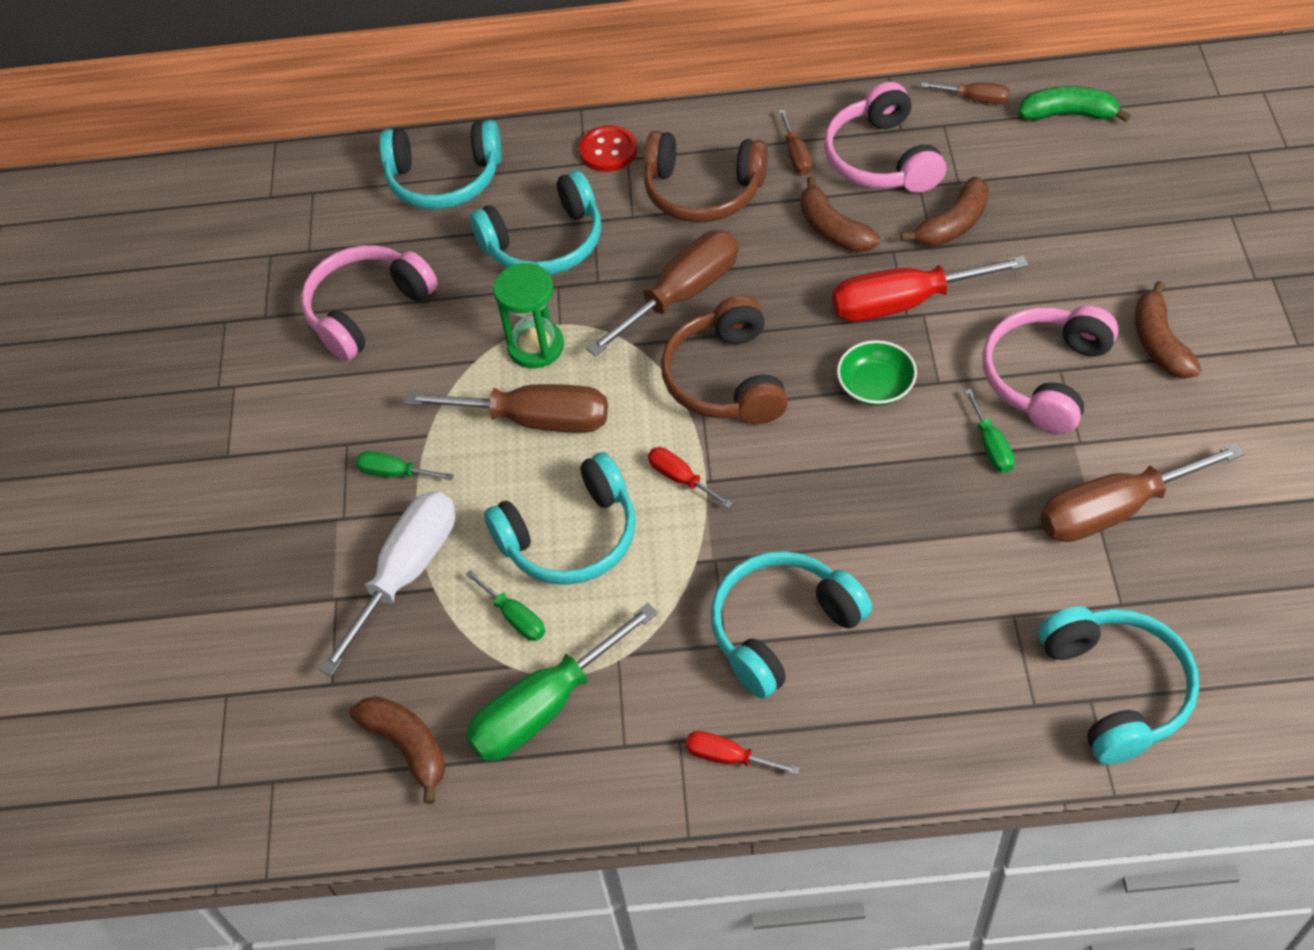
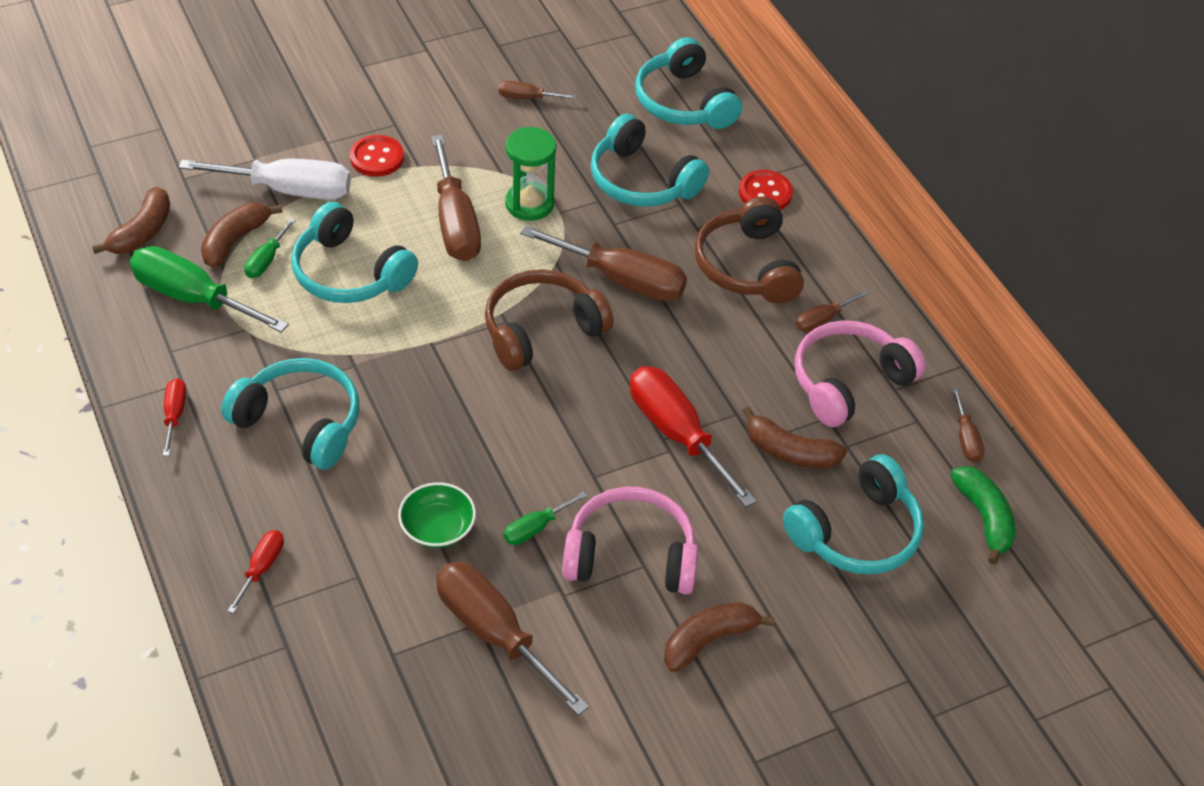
camera: 60 degrees right, 5 degrees down
(367, 310) = (527, 98): pink headphones -> brown screwdriver
(395, 473) = (377, 158): green screwdriver -> red button
(680, 478) = (428, 325): red screwdriver -> red screwdriver (262, 568)
(833, 229) = (743, 365): brown banana -> brown banana (235, 241)
(875, 386) = (572, 432): green bowl -> green bowl (437, 527)
(1115, 690) = (301, 663): turquoise headphones -> turquoise headphones (856, 532)

